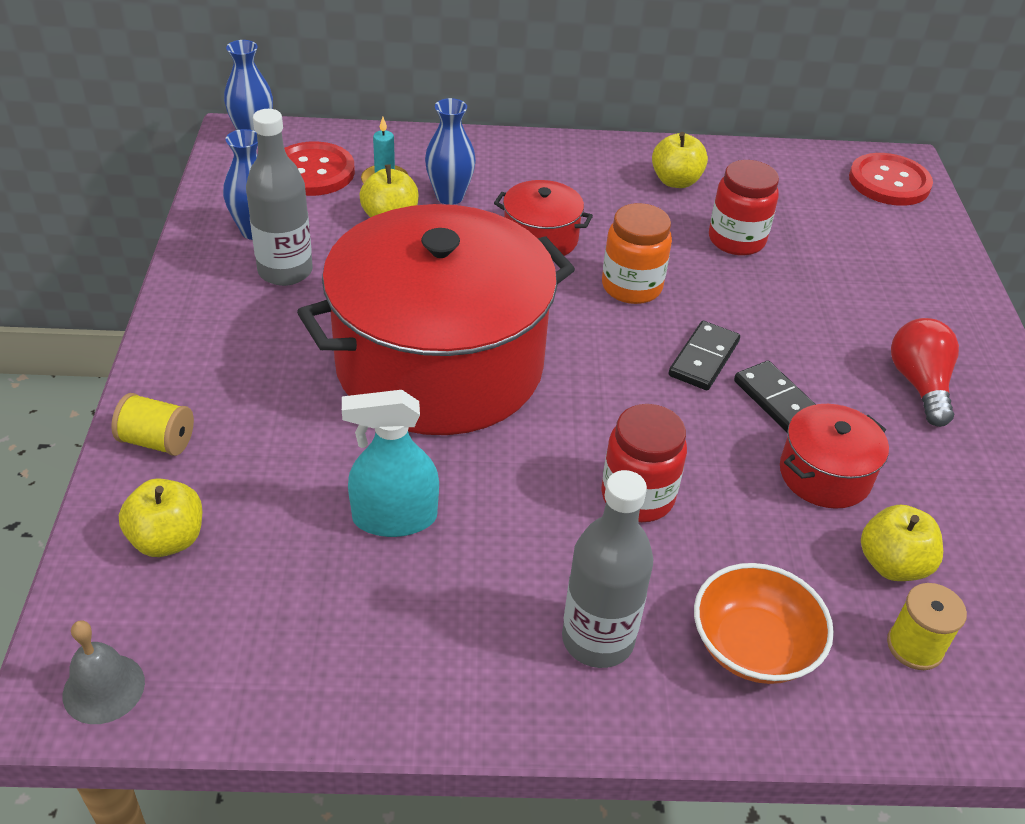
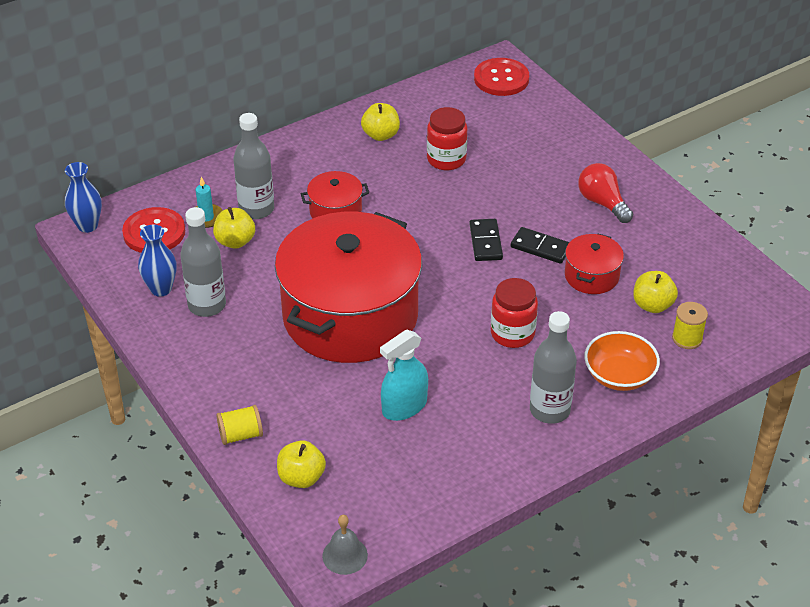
camera: 30 degrees left, 0 degrees up
(449, 196) = (256, 209): blue vase -> grey bottle
(631, 287) = (413, 217): orange jar -> none

